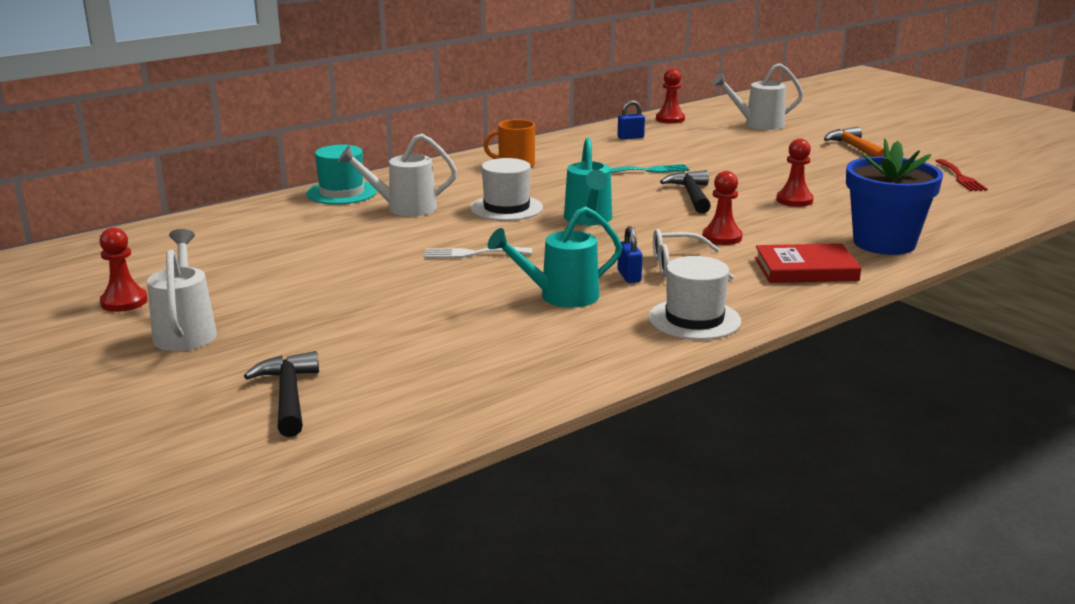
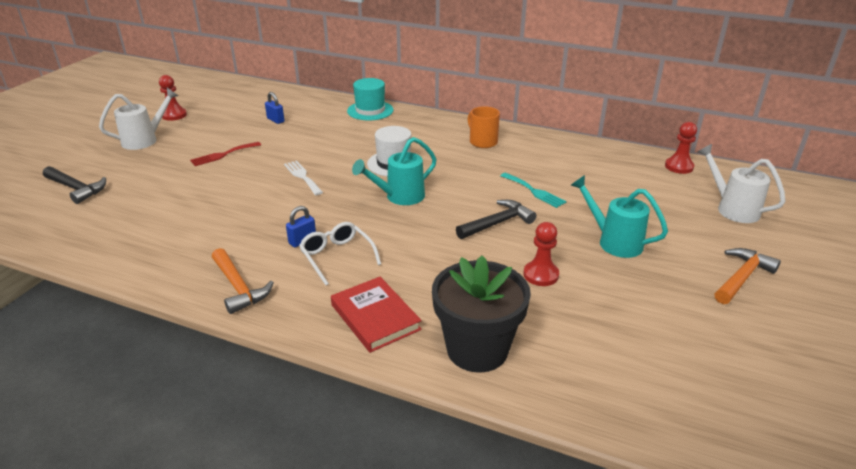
camera: 60 degrees right, 10 degrees up
(288, 396) = (76, 189): black hammer -> black hammer turned 75 degrees clockwise
(404, 208) = (361, 134): white watering can -> none
(561, 296) = (250, 225): turquoise watering can -> turquoise watering can (614, 242)
(630, 137) = (604, 163): blue padlock -> blue padlock (275, 120)
(694, 319) = (238, 287): white hat -> orange hammer
(722, 237) = (413, 260): red pawn -> none
(884, 243) = (477, 350): blue flower pot -> black flower pot
(960, 177) = (743, 368): red fork -> red fork (223, 155)

